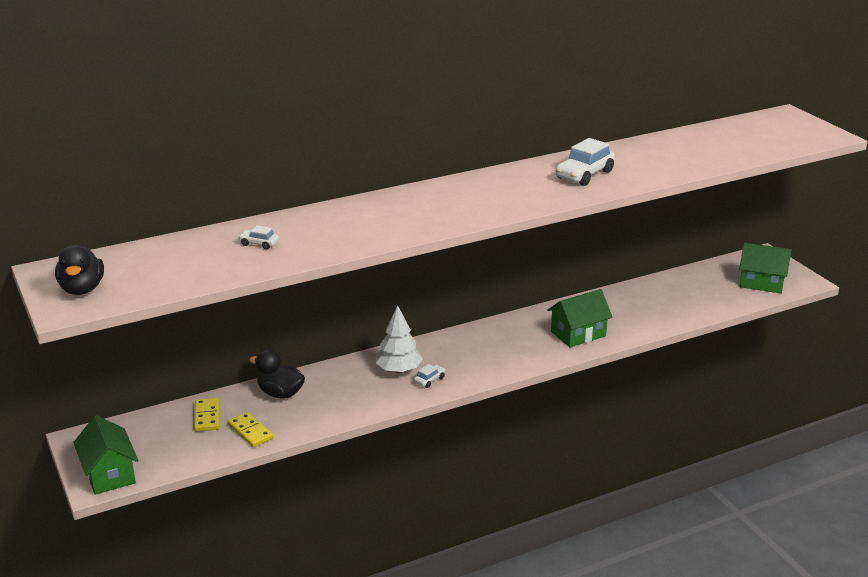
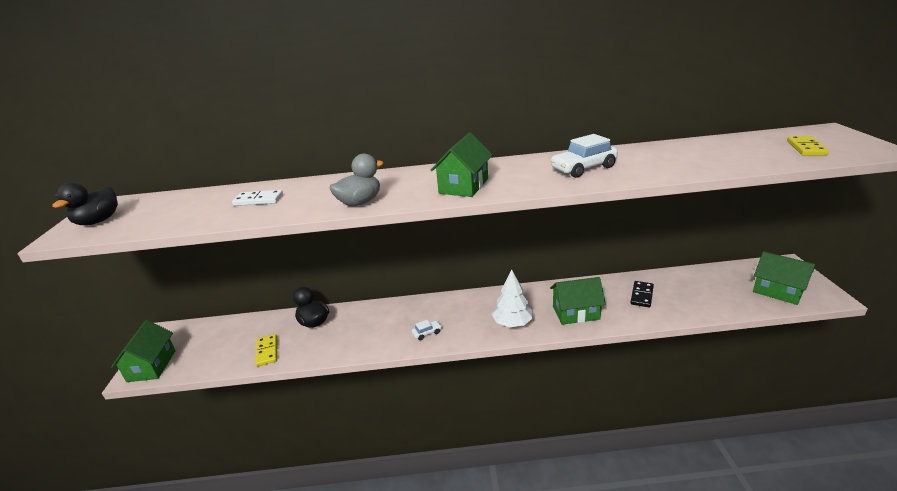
camera: 25 degrees right, 0 degrees up
(207, 416) = (252, 331): yellow domino -> yellow domino (806, 148)
(259, 244) = (258, 200): white car -> white domino
(385, 234) = (360, 202): none -> grey duck
(398, 370) = (410, 319): white tree -> white tree (512, 323)
(479, 205) = (463, 186): none -> green house
(636, 306) = (641, 295): none -> black domino

